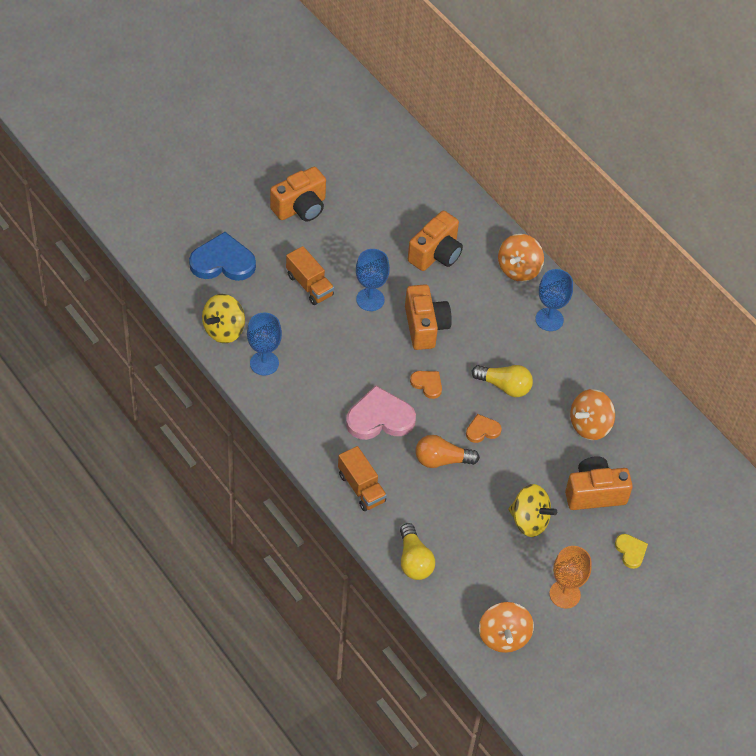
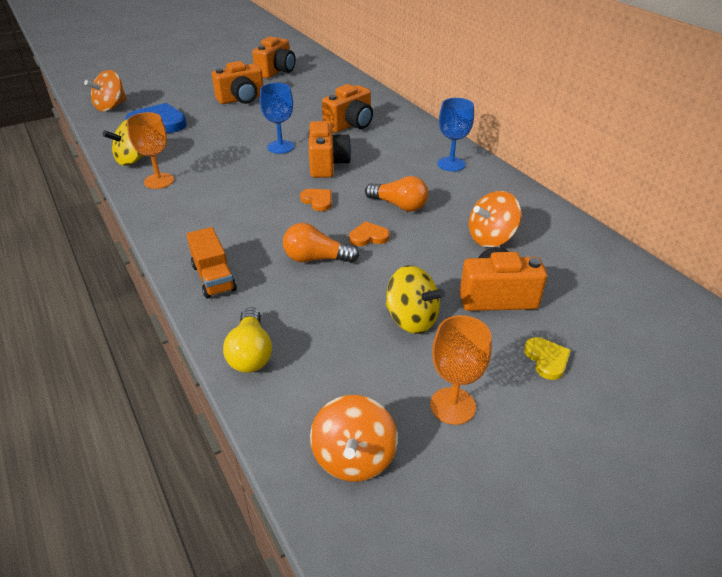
camera: 10 degrees right, 15 degrees down
(264, 363) = (159, 181): blue goblet -> orange goblet
(309, 285) = (228, 137): orange truck -> none
(324, 141) = (276, 71): none -> orange camera
(380, 418) = (258, 222): pink heart -> none
(504, 386) = (399, 205): yellow light bulb -> orange light bulb
(519, 269) = (425, 135): orange spinning top -> orange spinning top (111, 107)

